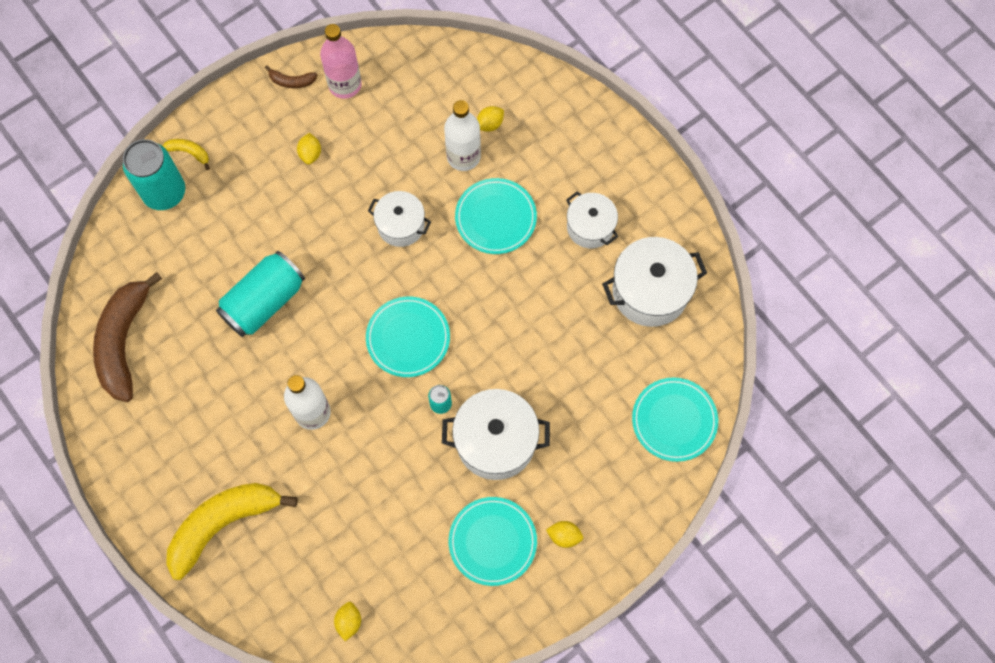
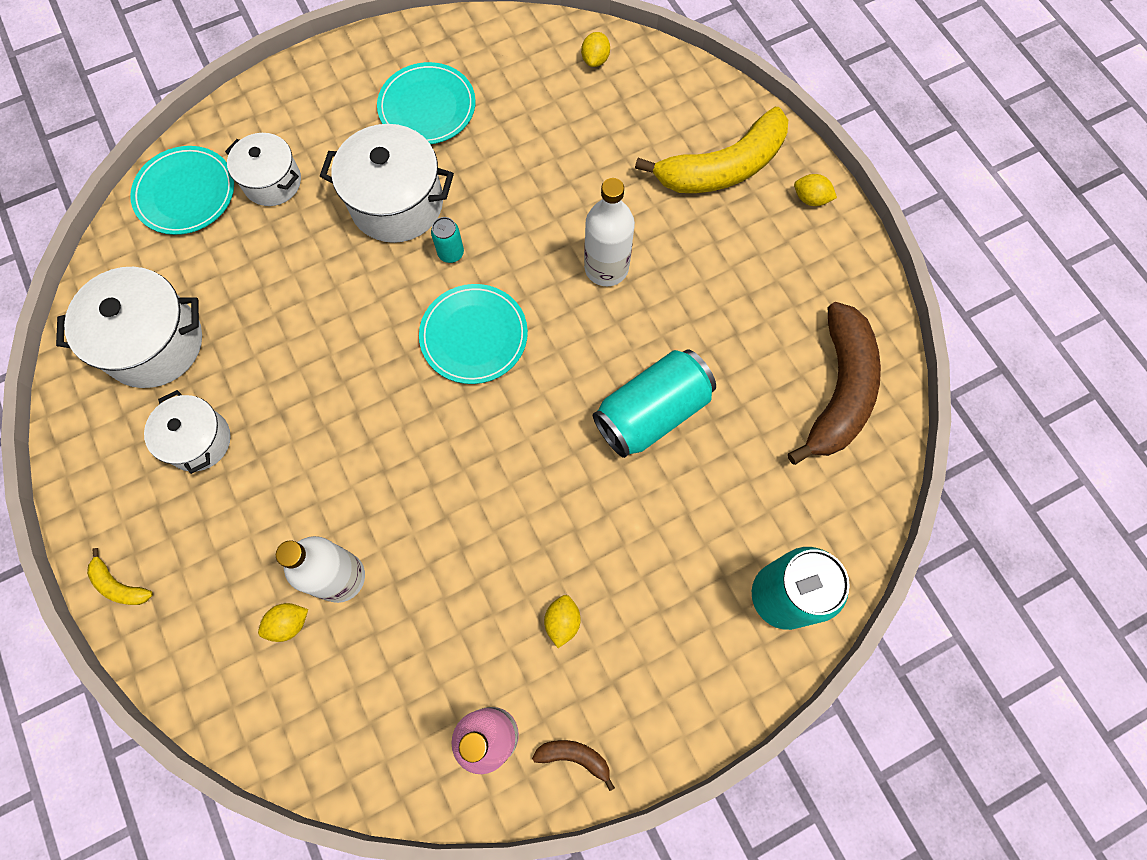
camera: 170 degrees left, 0 degrees up
(189, 152) = (743, 656): yellow banana -> yellow banana (119, 585)
(401, 225) = (452, 487): white pot -> white pot (272, 182)
(495, 217) = (321, 476): turquoise plate -> none
(564, 536) = (349, 101): yellow lemon -> yellow lemon (810, 199)

